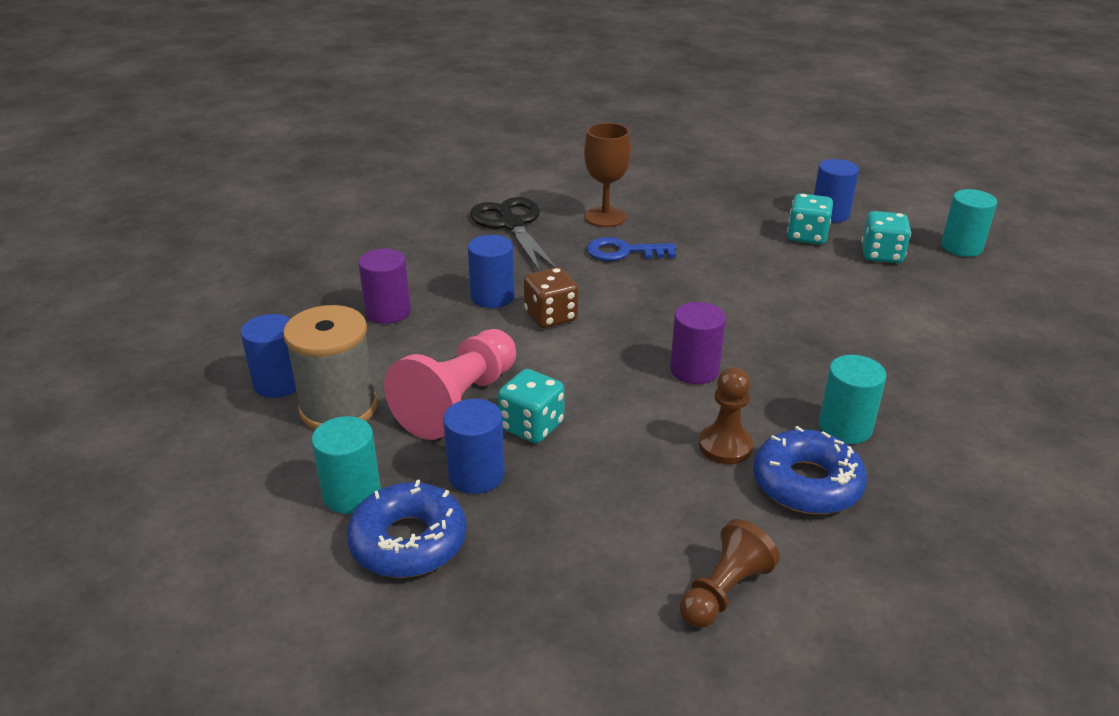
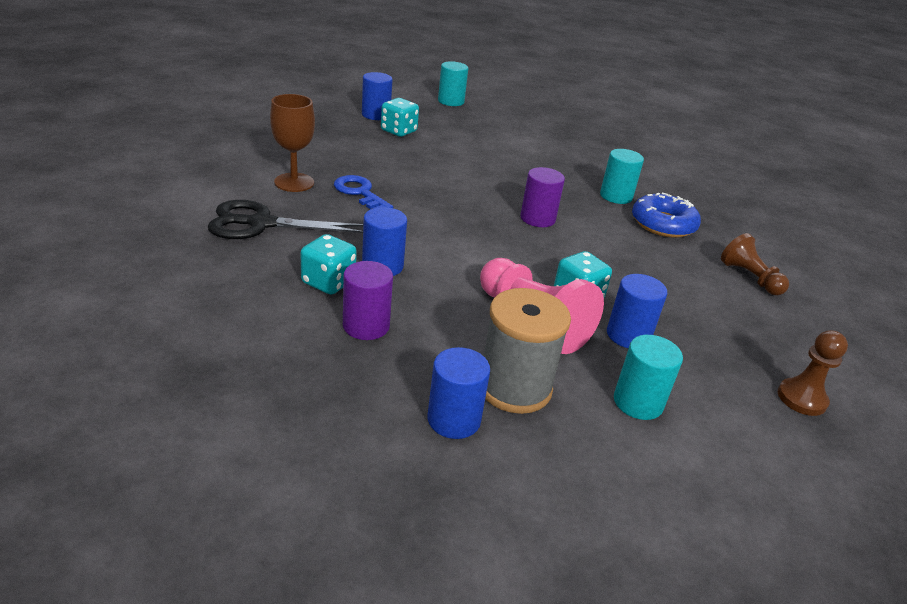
camera: 75 degrees left, 0 degrees up
(408, 541) = (698, 384): blue donut -> none
(551, 316) = (434, 249): brown dice -> none
(624, 252) = (360, 193): blue key -> blue key turned 120 degrees clockwise
(725, 446) = (622, 235): brown pawn -> brown pawn (801, 398)
(881, 255) = (441, 122): turquoise dice -> turquoise dice (328, 282)

